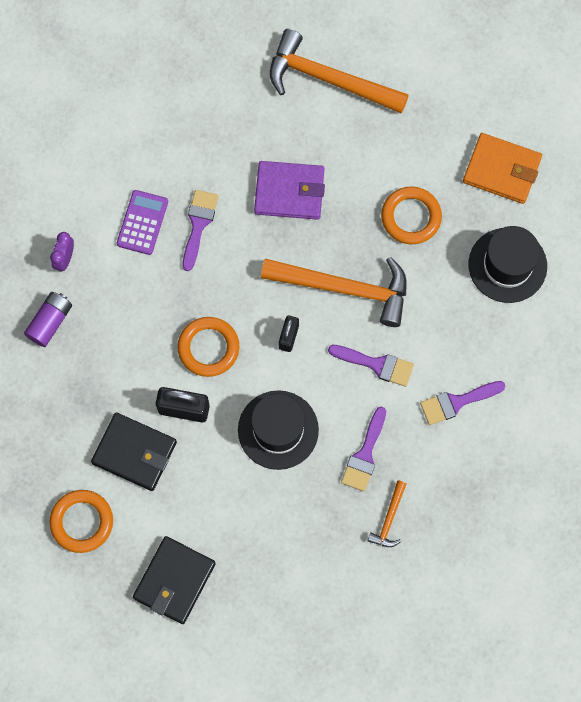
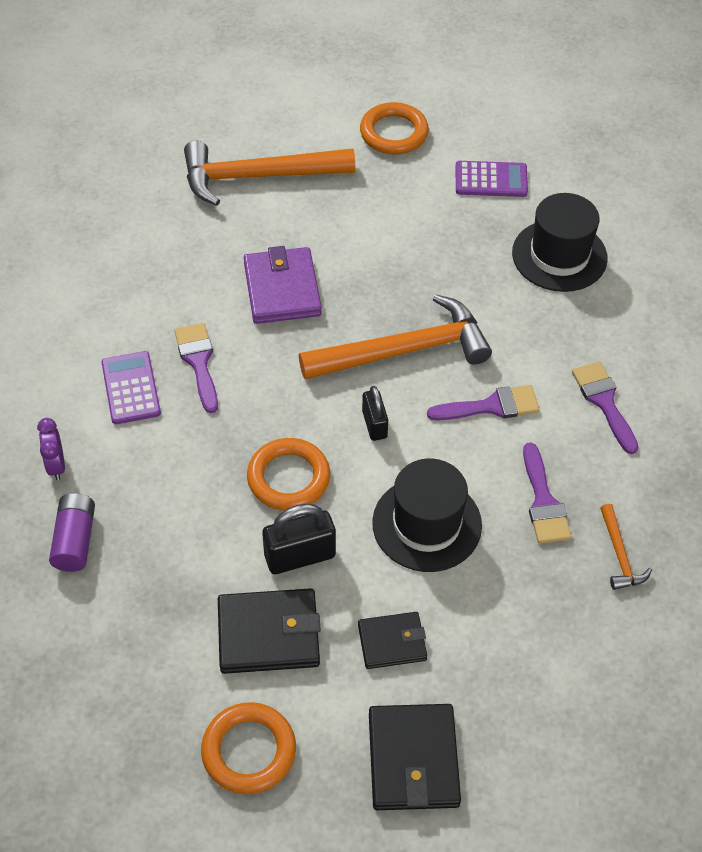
camera: 30 degrees left, 20 degrees down
(206, 499) = (392, 642): none -> black wallet
(289, 192) = (282, 289): purple wallet -> purple wallet turned 75 degrees counterclockwise
(411, 217) = (429, 257): orange ring -> orange ring (394, 133)
(457, 402) = (604, 402): purple brush -> purple brush turned 120 degrees clockwise
(501, 170) = (491, 180): orange wallet -> purple calculator

